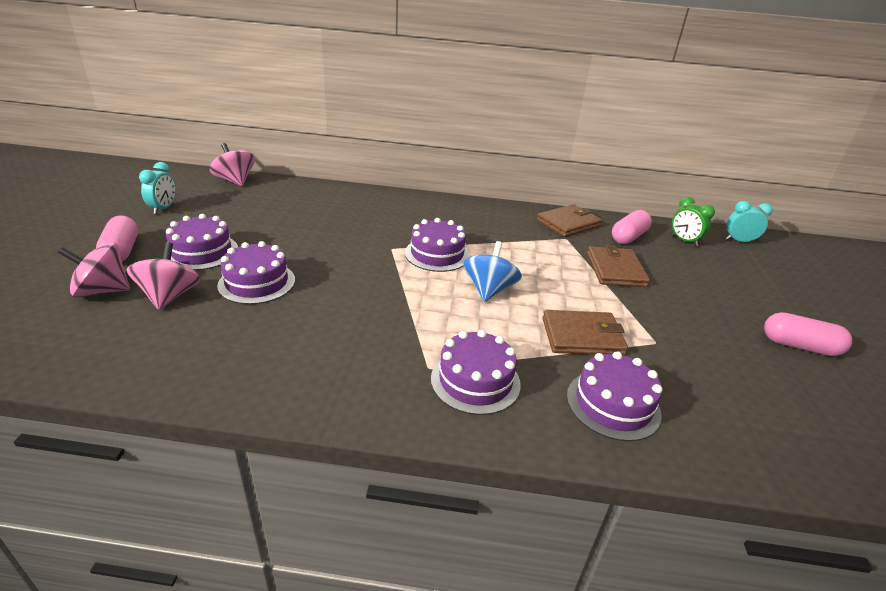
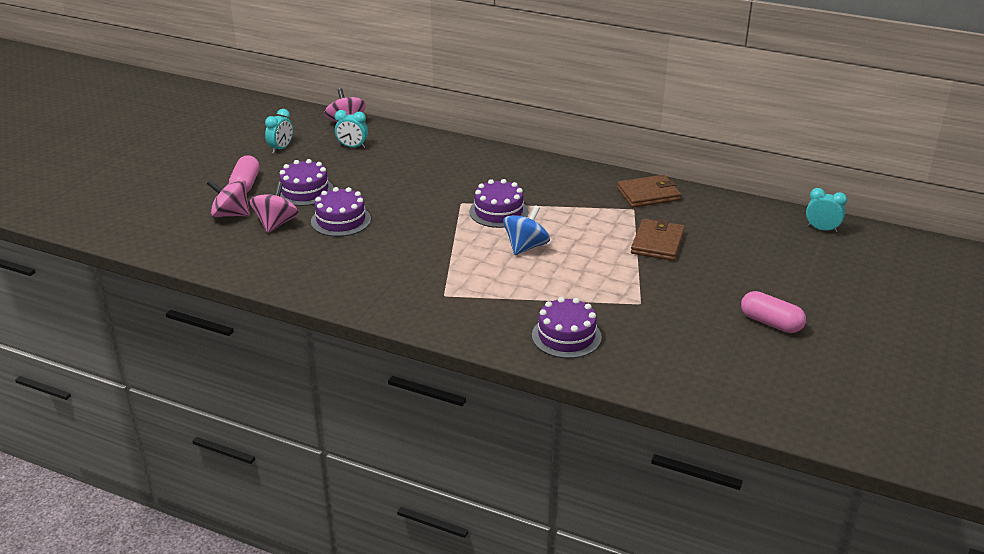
camera: 20 degrees right, 0 degrees up
(248, 201) = (352, 147): none -> turquoise clock
(475, 381) = (473, 308): purple cake -> none
(582, 336) = (580, 291): brown wallet -> none
(628, 237) = (700, 214): pink capsule -> none
(684, 241) = (758, 223): green clock -> none

